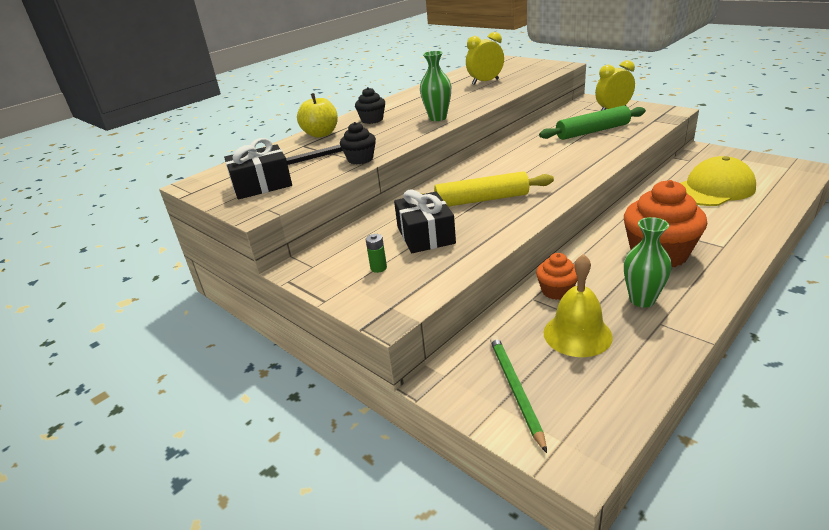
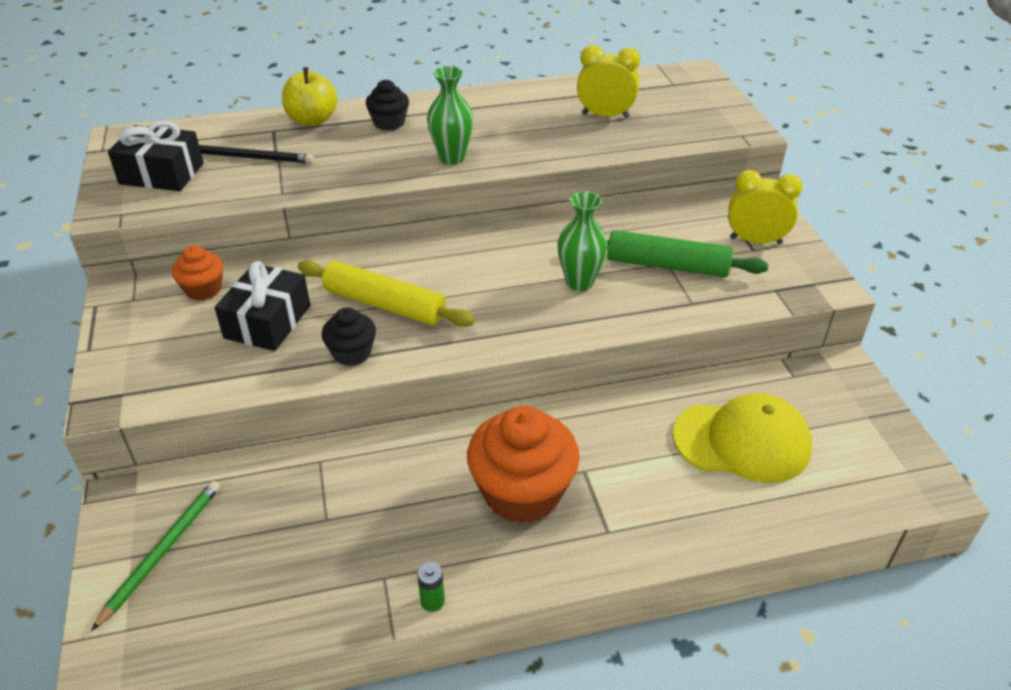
camera: 30 degrees right, 10 degrees up
(360, 159) = (286, 185): black cupcake -> black cupcake (352, 353)
(378, 268) = (175, 338): green battery -> green battery (432, 601)
(556, 291) = (352, 468): orange cupcake -> orange cupcake (203, 289)
(577, 334) = (294, 532): yellow bell -> none
(642, 300) = (411, 538): green vase -> green vase (579, 282)

